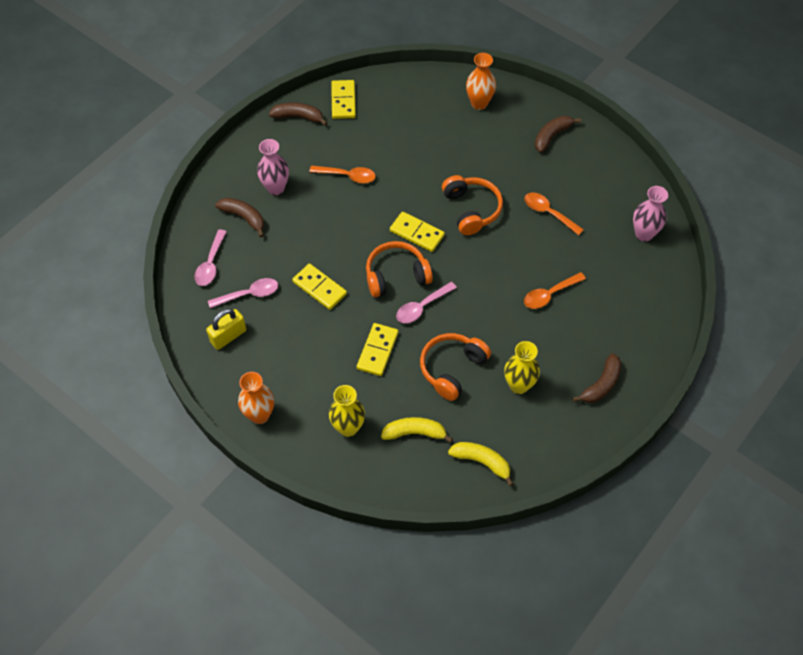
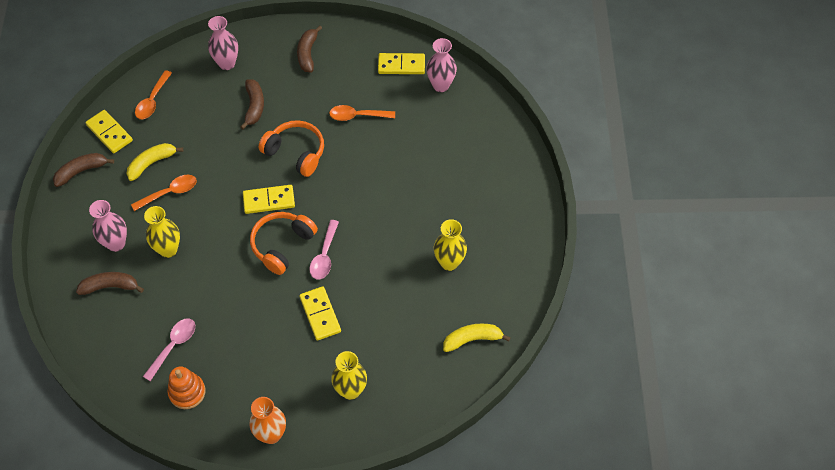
camera: 40 degrees left, 0 degrees up
(211, 264) = (116, 345): pink spoon -> none
(228, 336) = (187, 392): yellow padlock -> orange stacking toy
(309, 219) = (168, 249): none -> yellow vase
(319, 288) = (228, 299): yellow domino -> yellow domino (401, 65)
(415, 433) = (405, 355): yellow banana -> yellow banana (152, 163)
(452, 369) = (389, 286): orange headphones -> none
(479, 103) = (227, 63): orange vase -> pink vase
(549, 294) = (412, 178): orange spoon -> orange spoon (152, 100)
(601, 384) = (506, 219): brown banana -> brown banana (254, 107)

